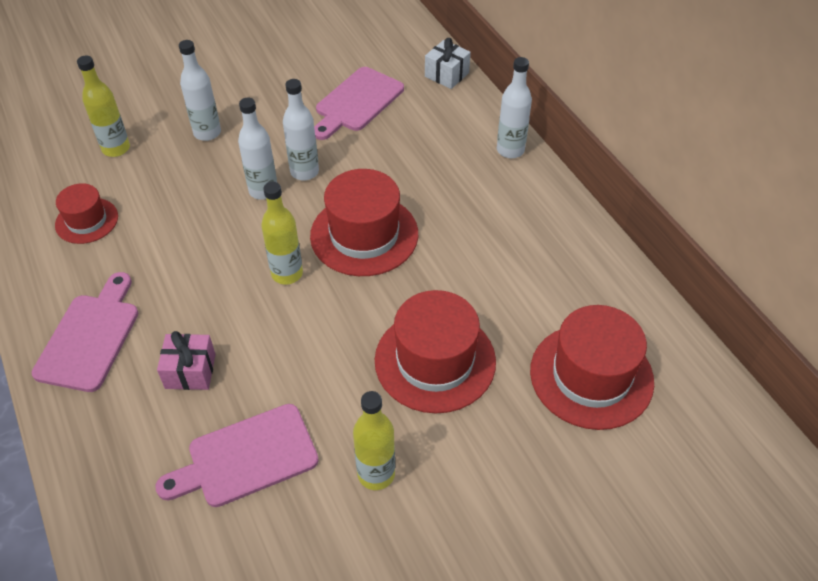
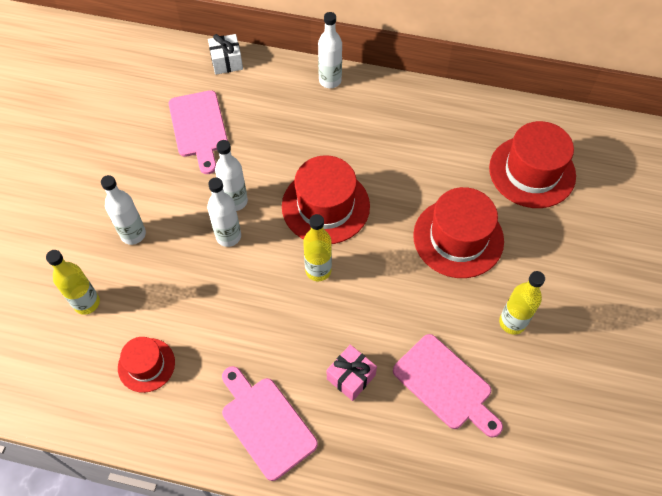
camera: 50 degrees left, 10 degrees up
(246, 457) = (445, 385): pink cutting board -> pink cutting board turned 60 degrees counterclockwise

